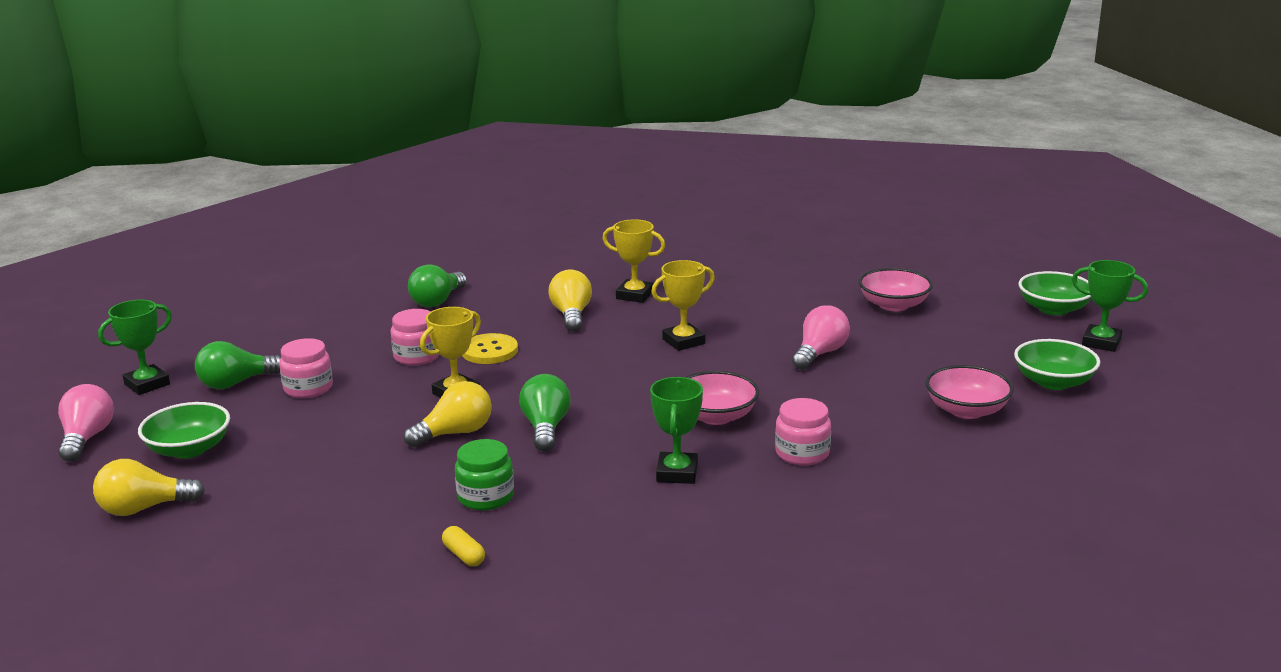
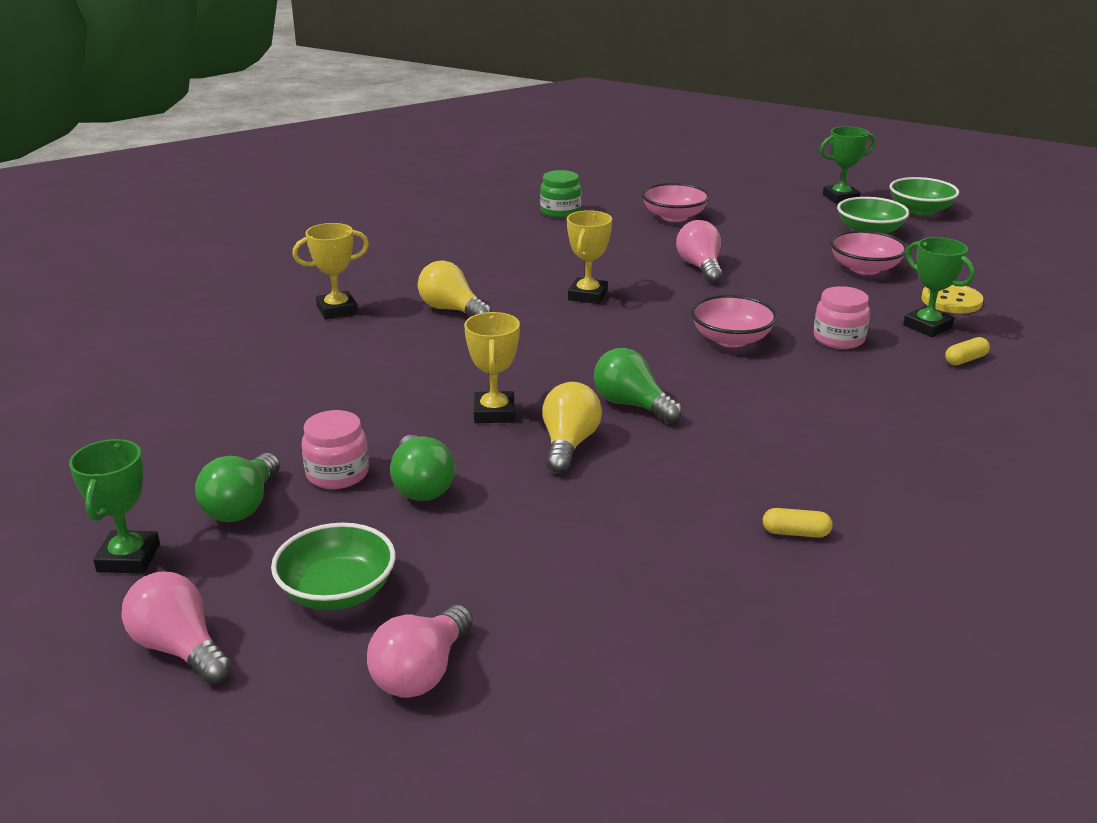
camera: 45 degrees left, 5 degrees up
(144, 508) = (422, 672): yellow light bulb -> pink light bulb
(417, 356) = (385, 399): pink jar -> none
(437, 301) = (295, 344): green light bulb -> green light bulb (421, 486)
(486, 497) = (708, 480): green jar -> green jar (560, 212)
(489, 351) = (444, 366): yellow button -> yellow button (951, 300)
(634, 295) = (470, 275): yellow trophy -> yellow trophy (337, 310)
(677, 473) = (796, 391): green trophy -> green trophy (927, 326)
(872, 517) = (965, 360): none -> yellow capsule
(1053, 309) = (772, 186): green bowl -> green bowl (920, 210)

